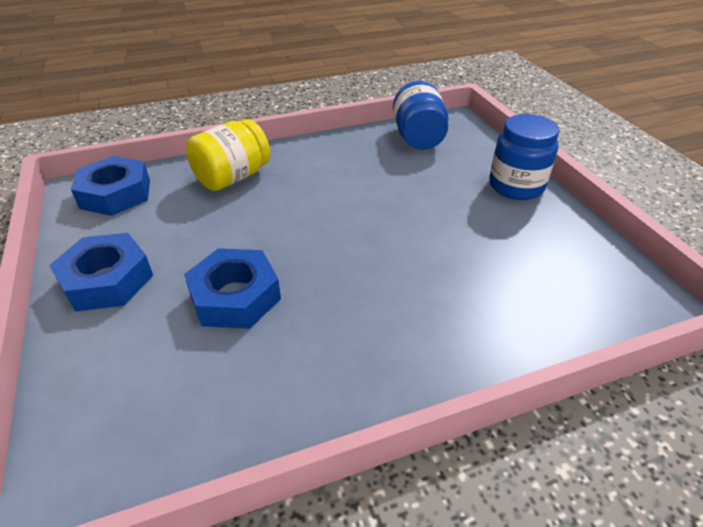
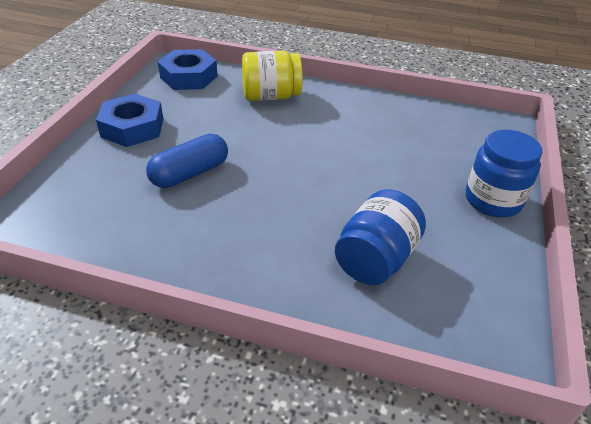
camera: 35 degrees right, 0 degrees up
(235, 296) = (190, 173): blue nut -> blue capsule
(418, 138) = (450, 124): blue jar -> blue jar (375, 259)

